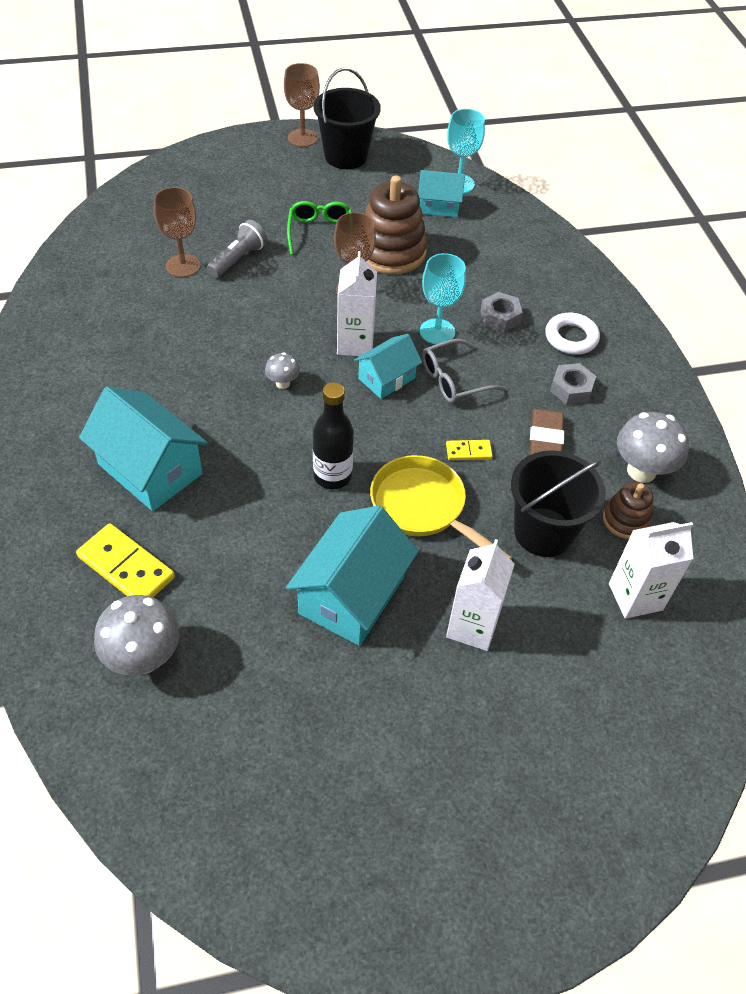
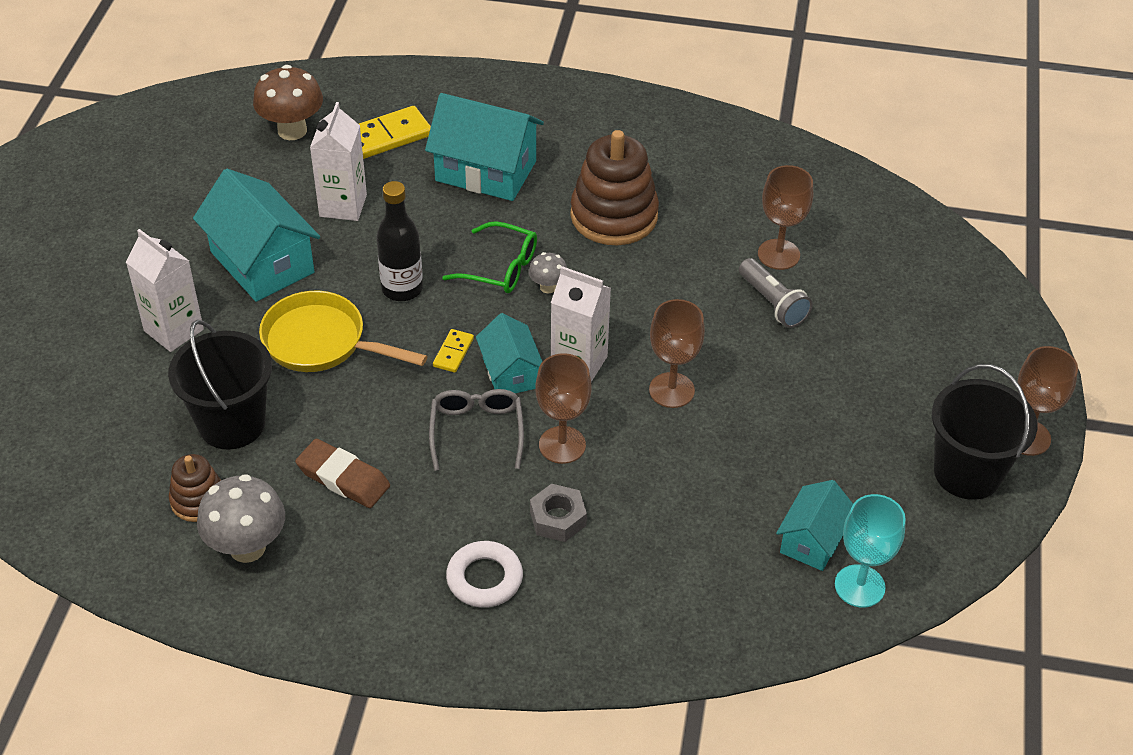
camera: 115 degrees right, 5 degrees down
(144, 658) = (292, 130): grey mushroom -> brown mushroom
(150, 469) = (486, 171): turquoise house -> turquoise house turned 45 degrees clockwise
(320, 232) = (797, 393): green glasses -> green glasses (500, 268)
(391, 251) = (731, 452): brown stacking toy -> brown stacking toy (614, 216)
(423, 508) = (321, 342): yellow pan -> yellow pan turned 135 degrees counterclockwise
(437, 332) = (562, 445): turquoise goblet -> brown goblet
(468, 451) = (368, 404): yellow domino -> yellow domino (453, 352)
(571, 389) = (402, 538): grey nut -> none
(635, 597) = (112, 463): white carton -> white carton (343, 205)

